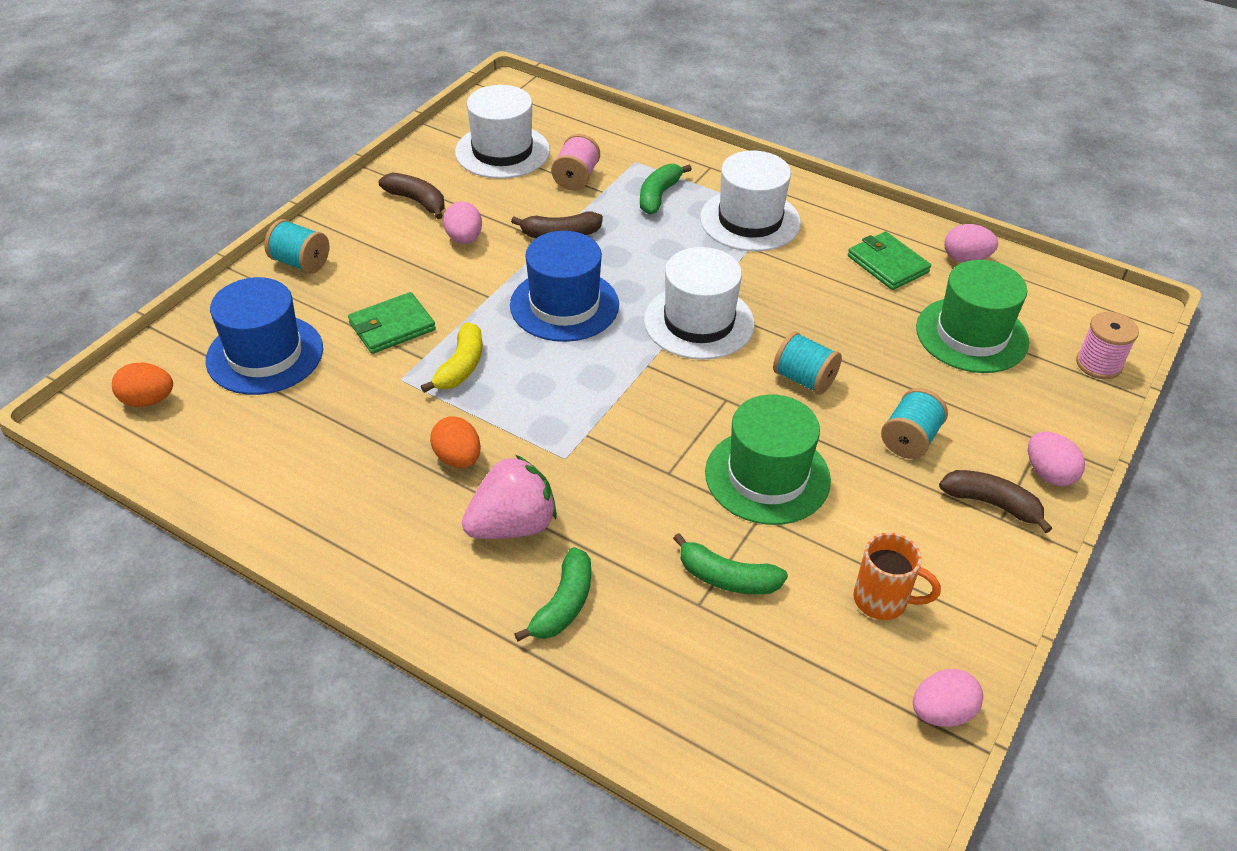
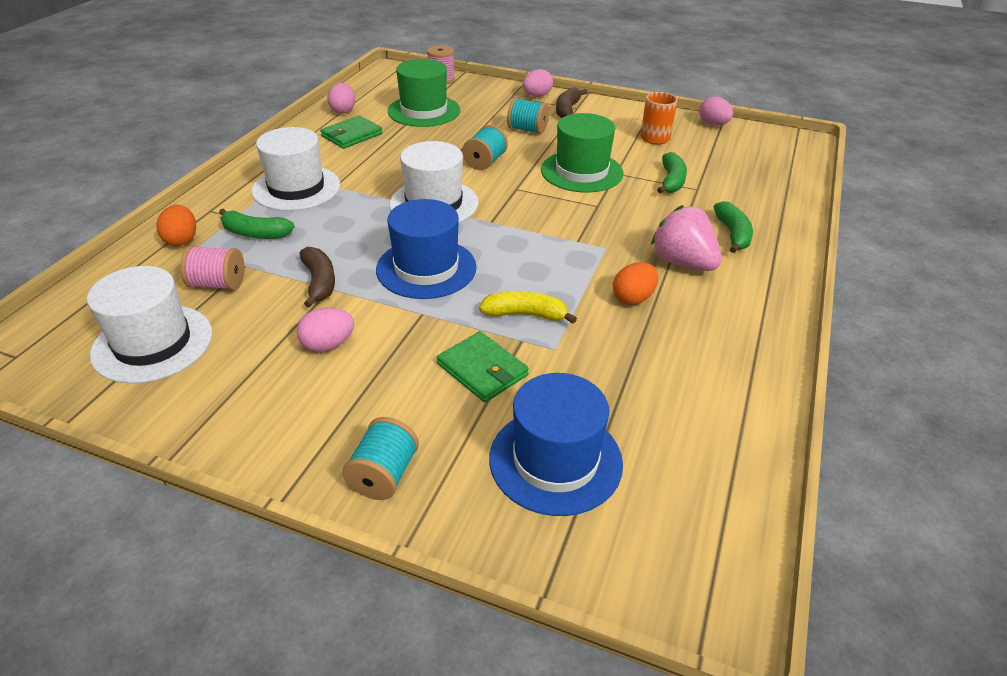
camera: 100 degrees left, 5 degrees down
(148, 400) = (668, 548): orange egg -> orange egg (182, 240)
(417, 201) = (253, 395): brown banana -> none
(563, 605) = (733, 234): green banana -> green banana turned 75 degrees clockwise

